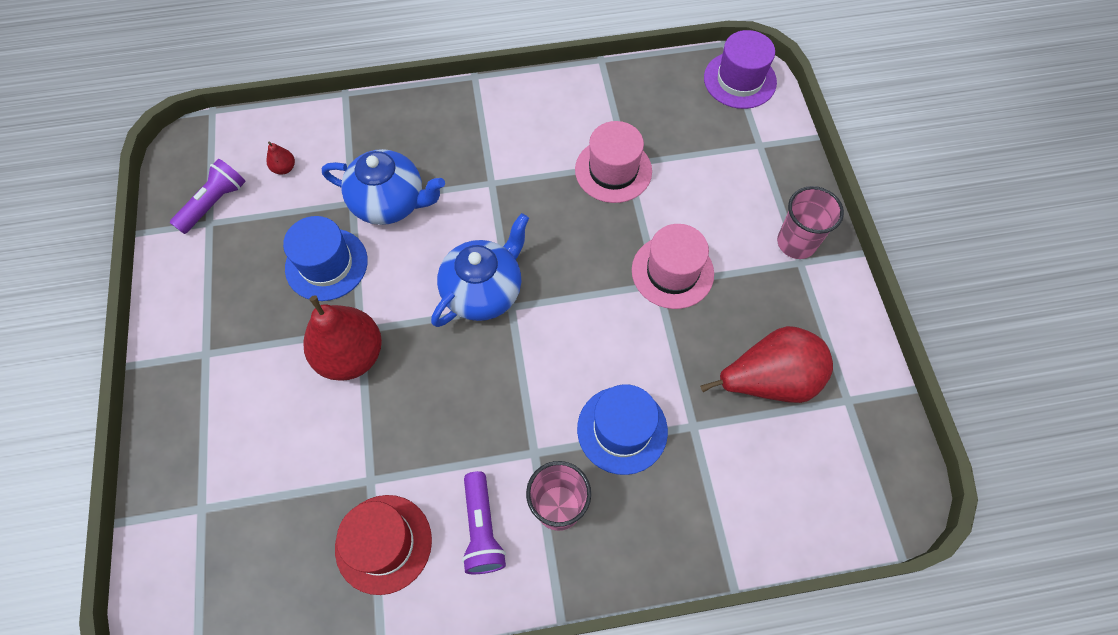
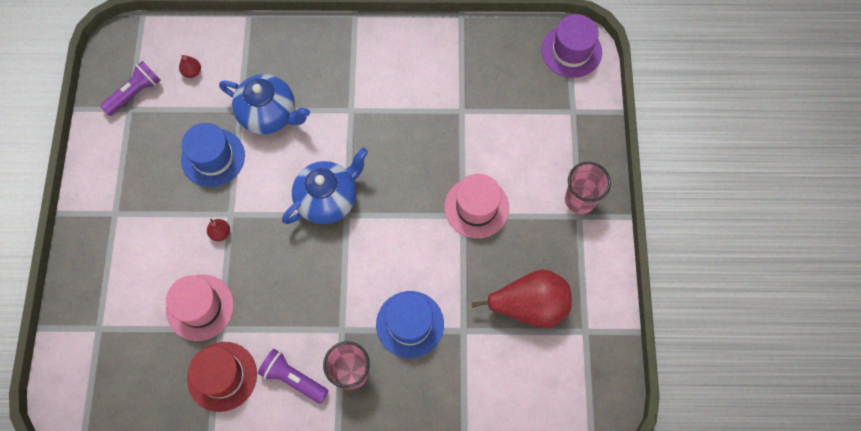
camera: 10 degrees right, 5 degrees up
(351, 355) = (220, 233): red pear -> red pear, size x0.41
(482, 529) = (293, 378): purple flashlight -> purple flashlight turned 120 degrees clockwise
(613, 170) = (449, 115): pink hat -> pink hat (200, 307)

